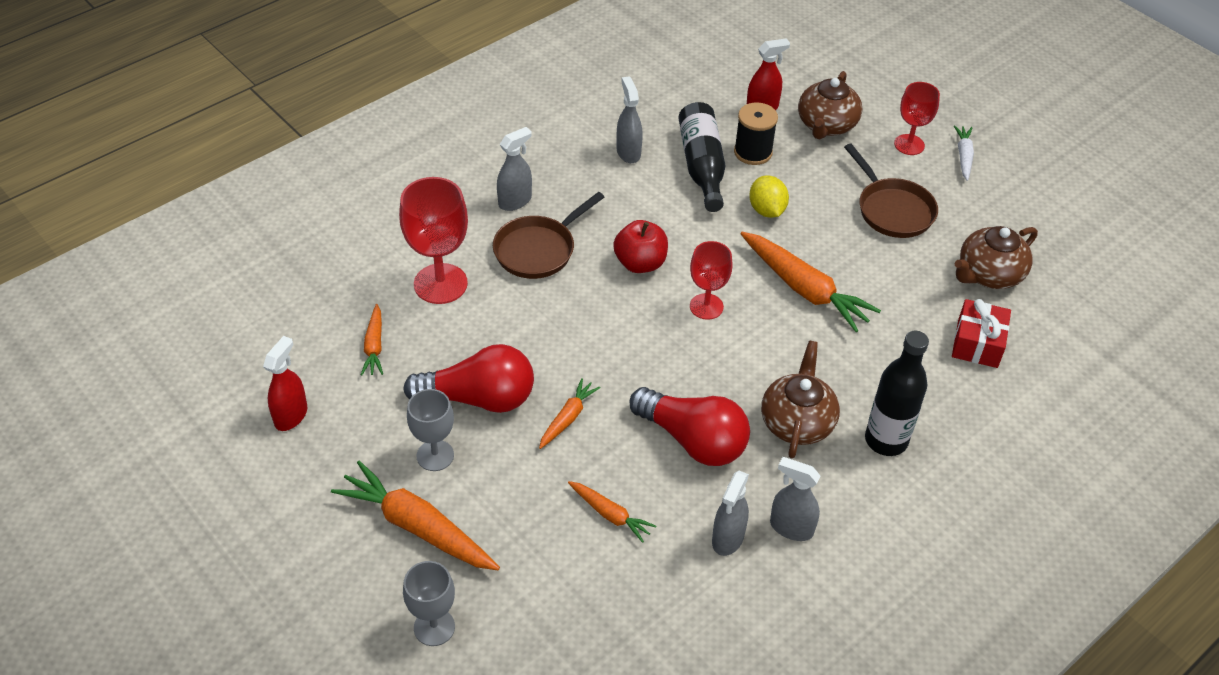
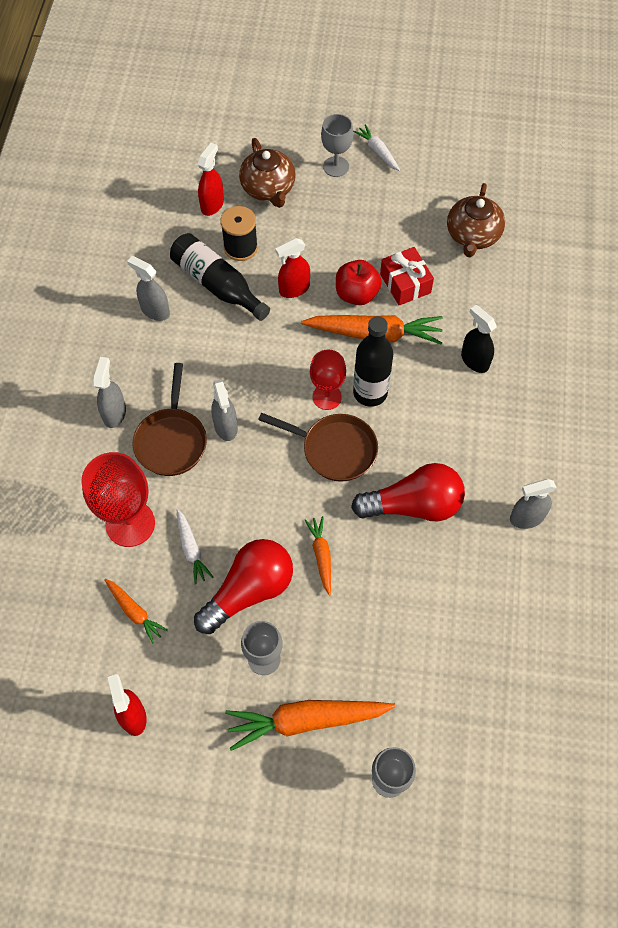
camera: 40 degrees left, 15 degrees up
(467, 335) = (191, 549): none -> white carrot
(610, 515) = (416, 603): orange carrot -> none
(640, 263) = (251, 397): red apple -> red apple (356, 294)
(728, 538) = (498, 557): grey spray bottle -> grey spray bottle (226, 427)
(766, 210) = (294, 289): yellow lemon -> red spray bottle
(797, 422) = (461, 439): brown teapot -> none
(879, 371) = (474, 361): none -> black spray bottle
(886, 440) = (523, 409): black bottle -> black bottle (370, 392)
(892, 210) = (372, 228): brown pan -> brown pan (334, 449)
(909, 145) = (336, 166): red goblet -> grey goblet
(977, 343) = (511, 294): red gift -> red gift (405, 283)

